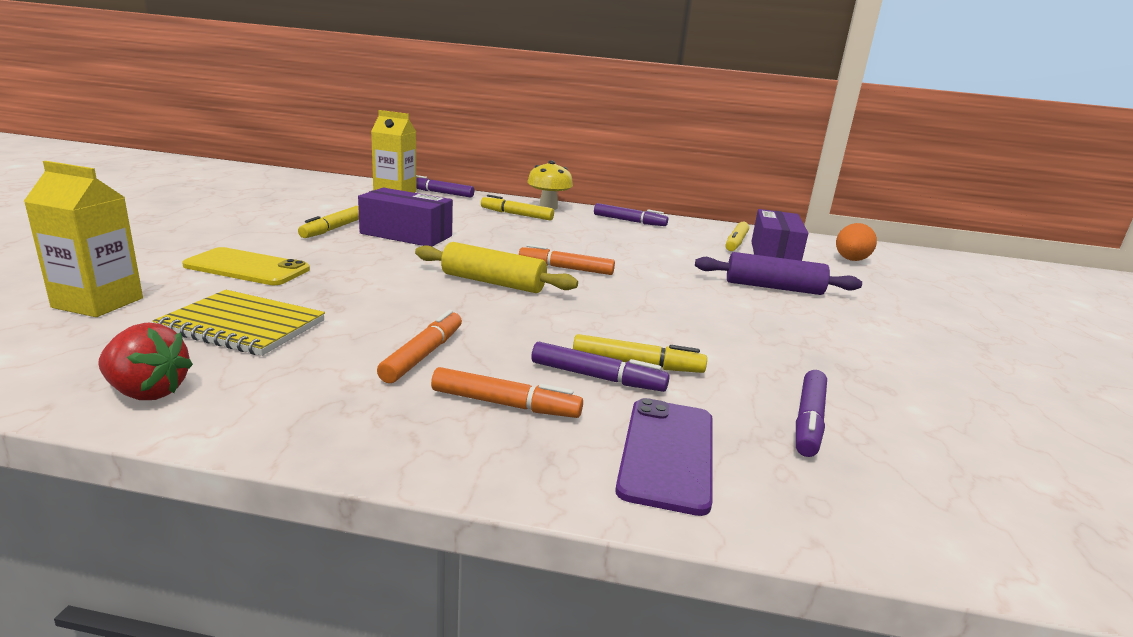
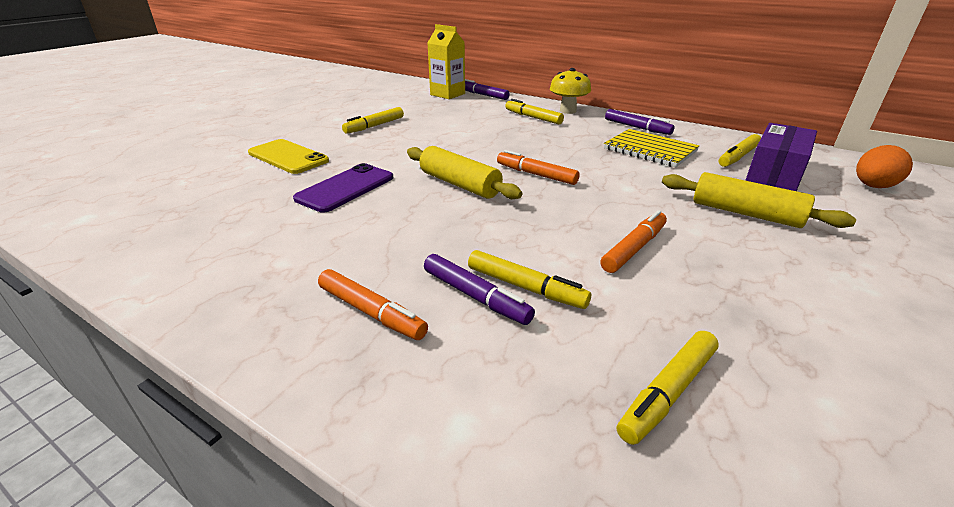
camera: 25 degrees right, 10 degrees up
(98, 303) = (175, 179): yellow carton -> none
(147, 392) = (140, 257): red strawberry -> none
(242, 326) = (243, 207): yellow notebook -> yellow notebook (650, 150)
(406, 235) = (425, 133): purple box -> none
(423, 355) = (346, 251): orange marker -> orange marker (634, 248)
(667, 453) = (476, 399): purple phone -> purple phone (345, 188)
(773, 287) = (745, 213): purple rolling pin -> yellow rolling pin
(808, 421) = (667, 392): purple marker -> yellow marker

